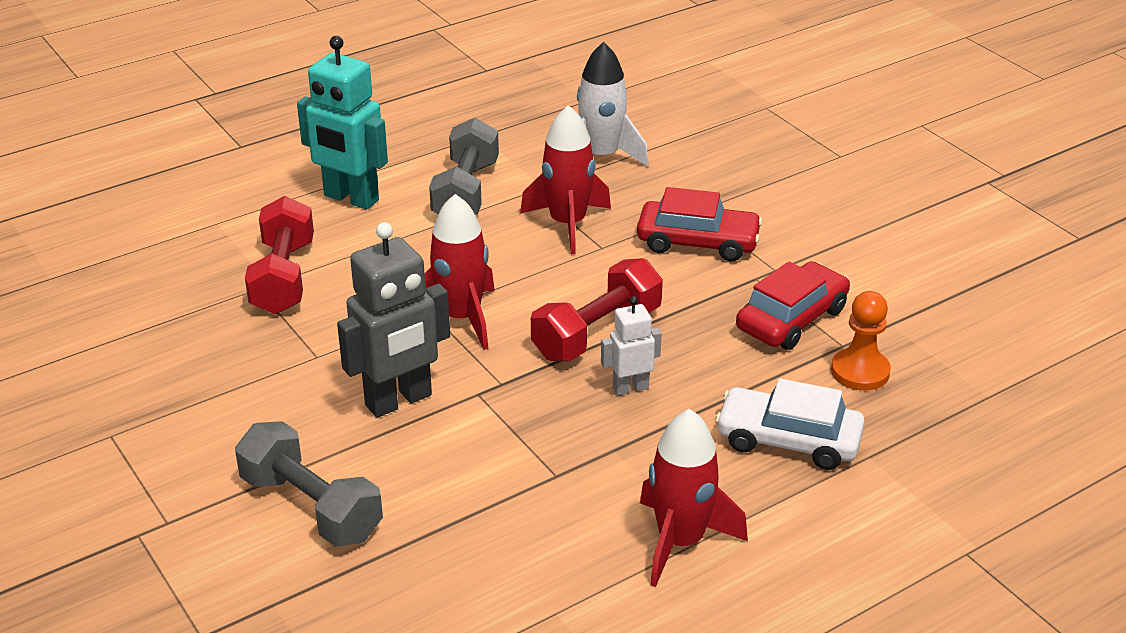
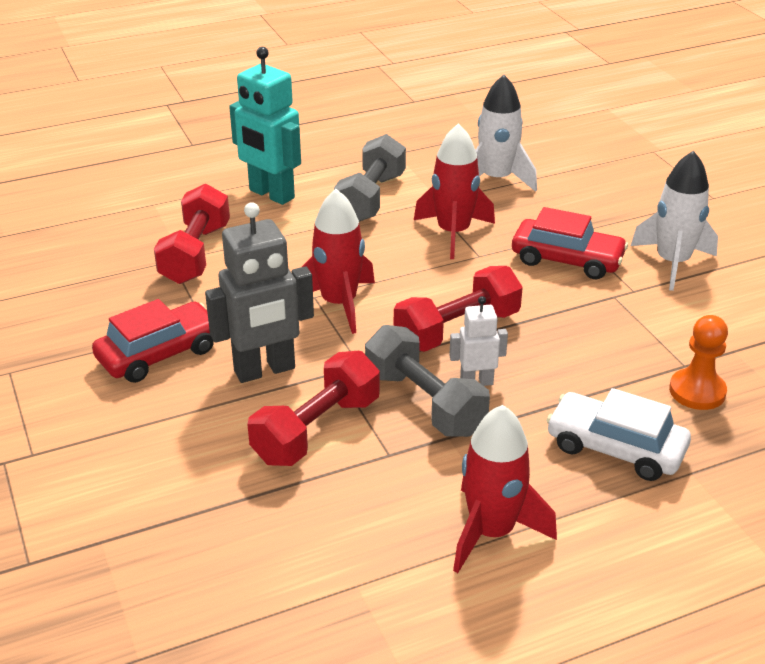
camera: 10 degrees right, 0 degrees up
(311, 507) = (160, 456): grey dumbbell -> grey dumbbell (424, 403)
(473, 459) = (317, 430): none -> red dumbbell
(791, 319) = (640, 336): red car -> red car (159, 353)
(810, 234) = (672, 263): none -> white rocket

